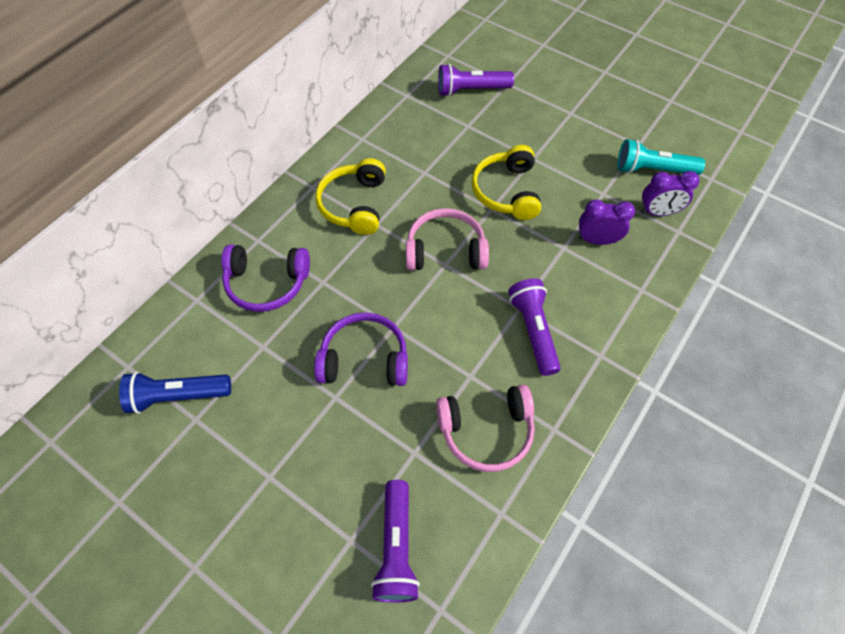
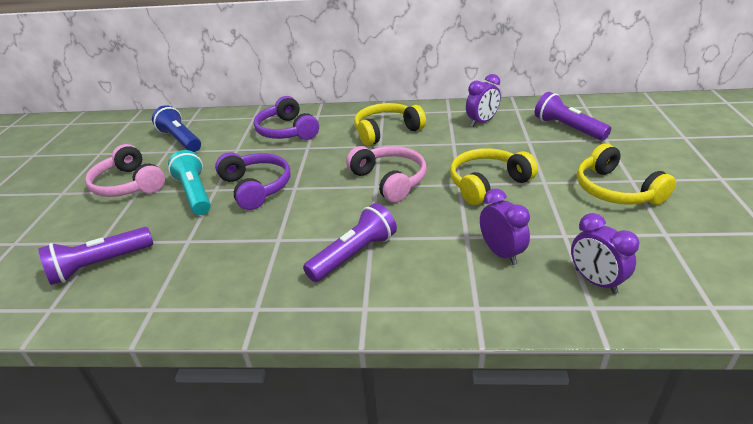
camera: 60 degrees right, 25 degrees down
(407, 131) = (482, 122): none -> purple clock
(486, 431) = (229, 268): pink headphones -> pink headphones (129, 184)
(575, 130) = (616, 190): none -> yellow headphones
(653, 170) = (648, 256): turquoise flashlight -> turquoise flashlight (195, 193)

